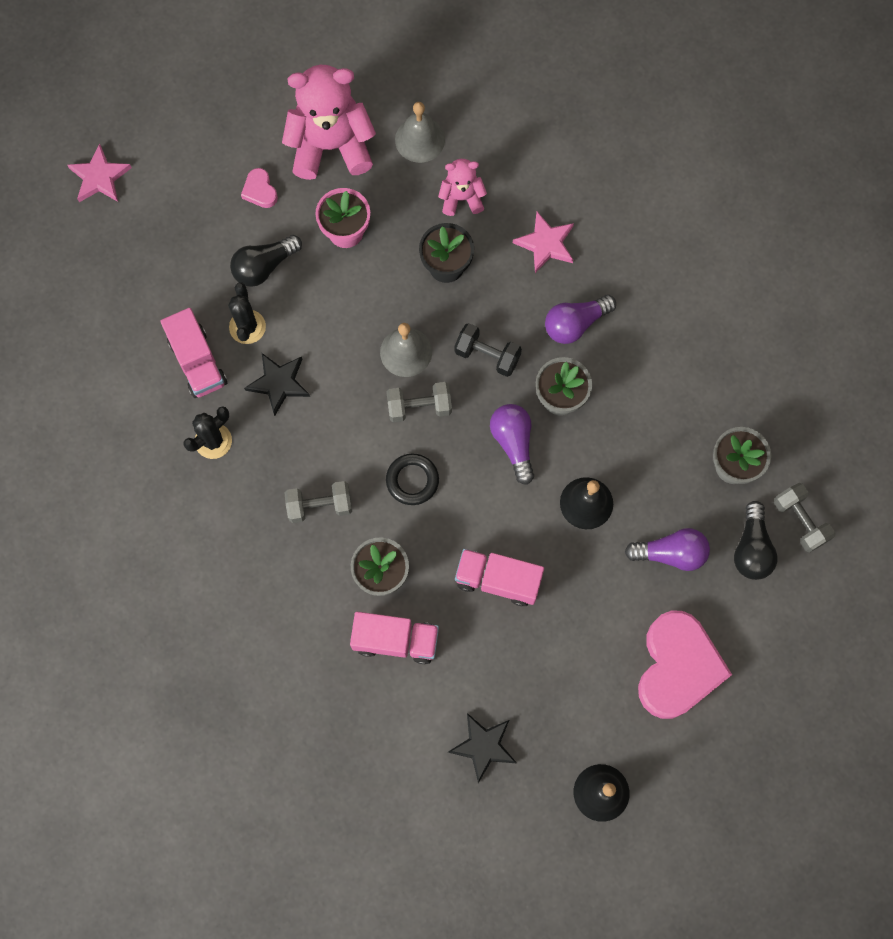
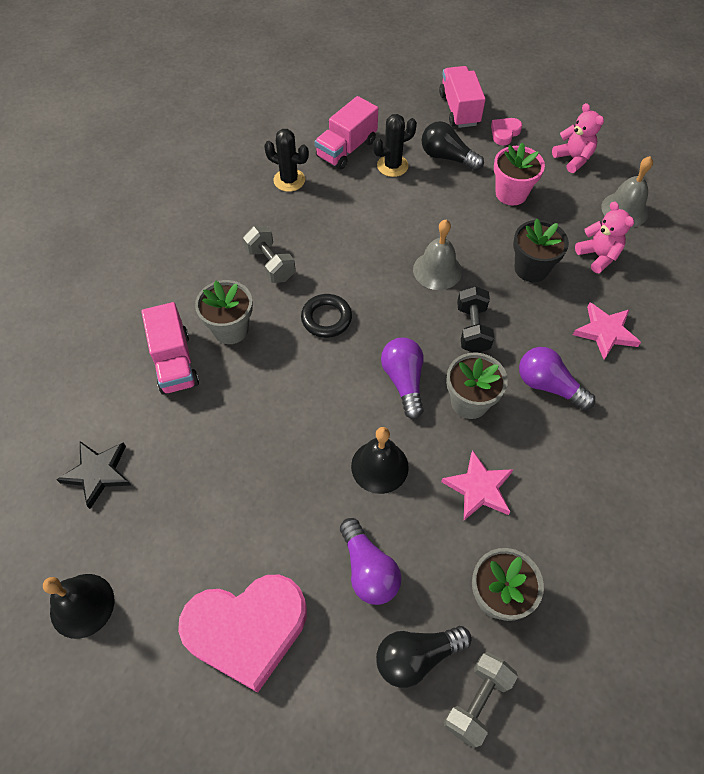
camera: 65 degrees right, 15 degrees down
(100, 177) = (449, 51): pink star -> pink star (479, 488)
(279, 383) = (359, 200): black star -> none
(331, 146) = (573, 159): pink teddy bear -> pink teddy bear, size x0.52
(419, 407) = (395, 298): grey dumbbell -> none
(498, 580) = (266, 420): pink truck -> pink truck (459, 109)
(513, 443) = (404, 381): purple light bulb -> purple light bulb turned 60 degrees counterclockwise

